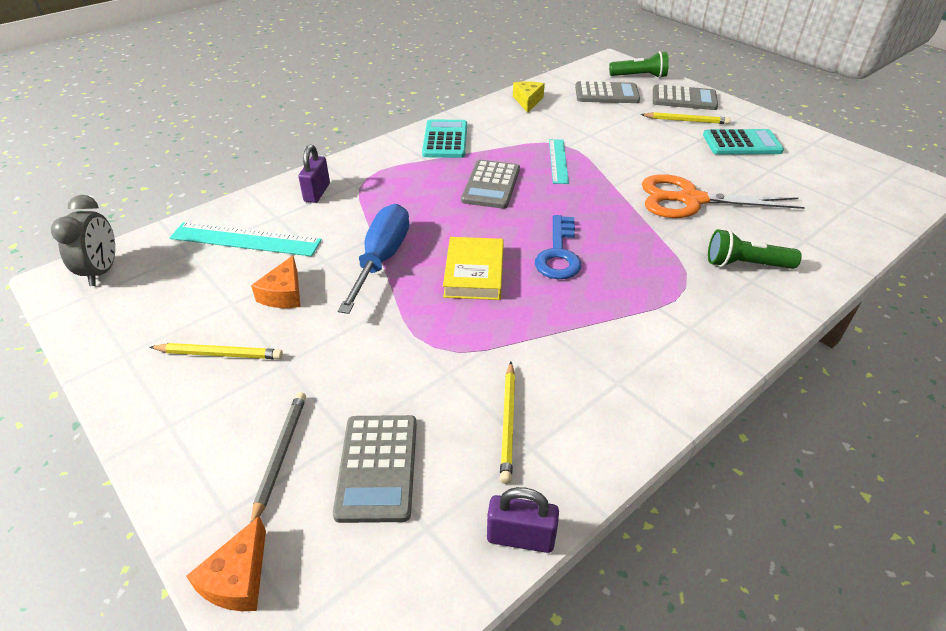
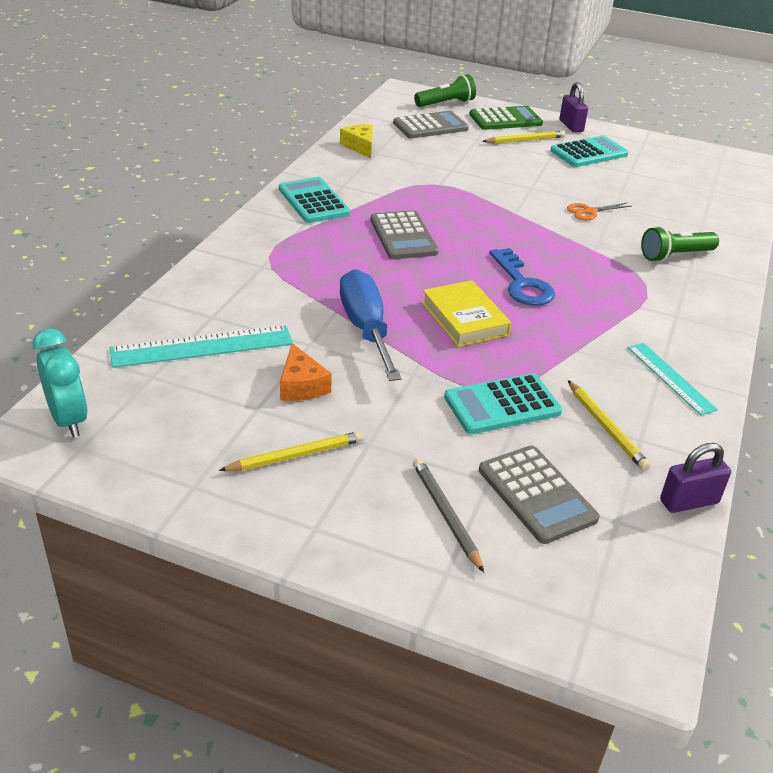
camera: 30 degrees left, 5 degrees down
(102, 271) = (69, 420): grey clock -> turquoise clock
(238, 578) = (508, 612): orange cheese -> none
(317, 192) = (230, 282): purple padlock -> purple padlock (571, 126)
(430, 365) = (502, 405): none -> turquoise calculator
(558, 161) = (444, 200): turquoise ruler -> turquoise ruler (670, 378)
(684, 99) = (505, 119): grey calculator -> green calculator
(690, 200) = (589, 212): orange scissors -> orange scissors, size x0.45

